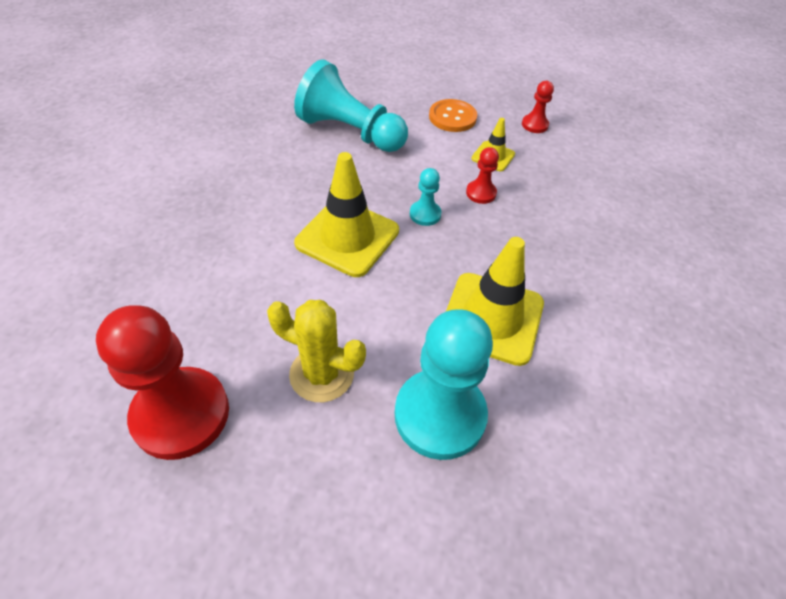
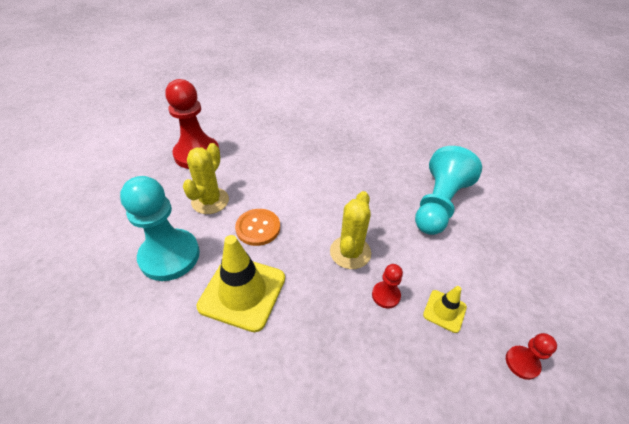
camera: 90 degrees right, 5 degrees down
(347, 237) = (319, 207): yellow traffic cone -> none
(425, 214) = (350, 252): turquoise pawn -> yellow cactus
(452, 117) = (495, 278): orange button -> orange button (258, 228)

